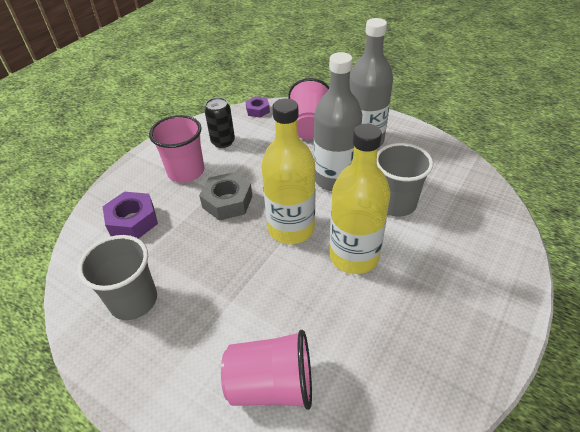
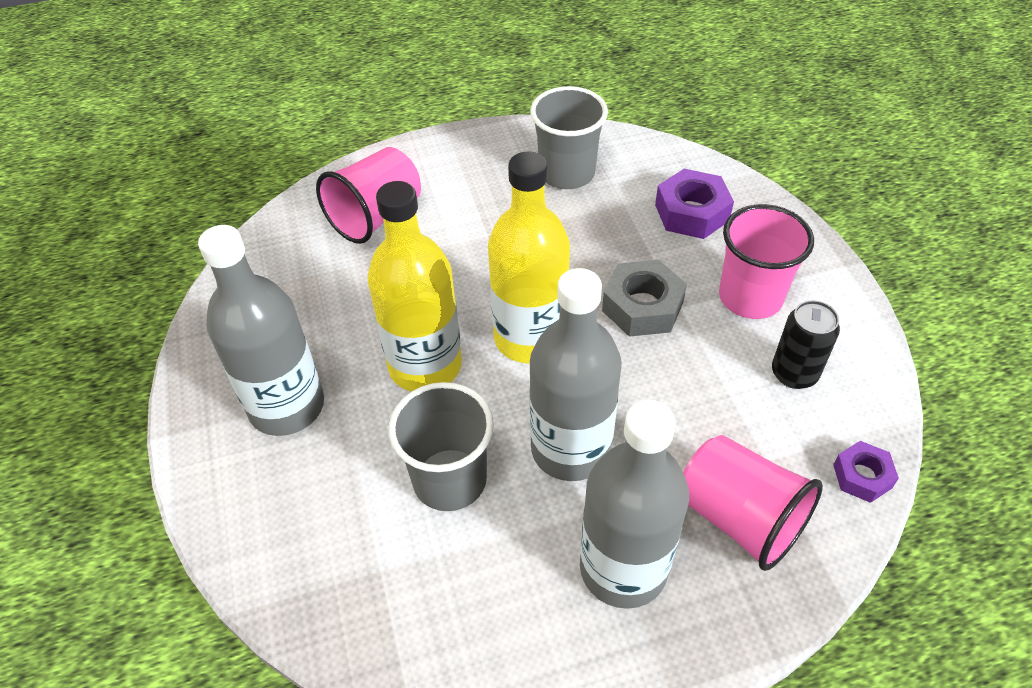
camera: 130 degrees right, 5 degrees up
(446, 293) = (287, 406): none -> grey bottle

